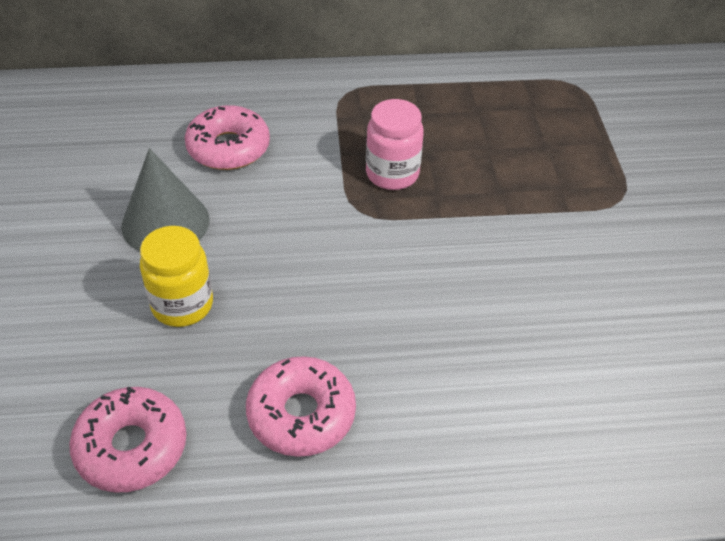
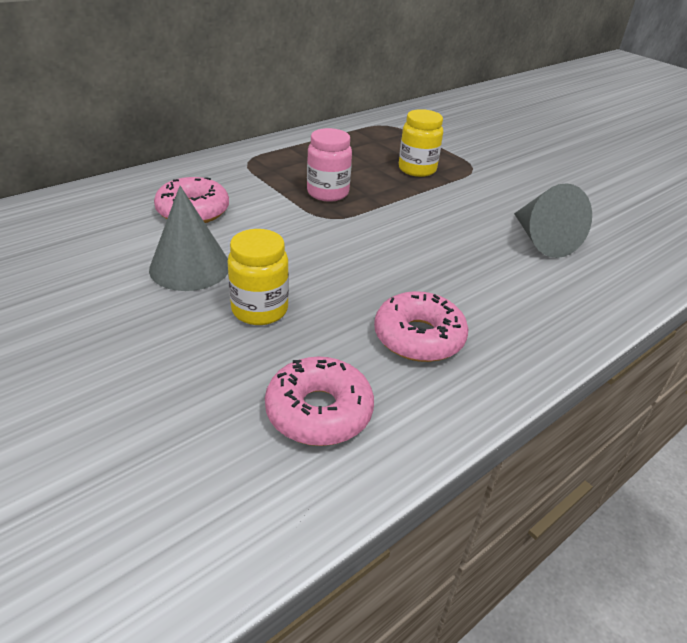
camera: 35 degrees left, 10 degrees down
(540, 175) = (417, 169): none -> yellow jar
(590, 352) = (542, 240): none -> grey cone

